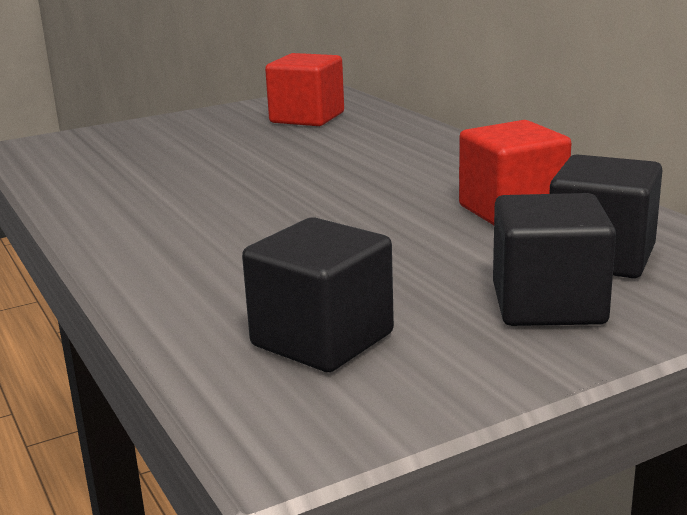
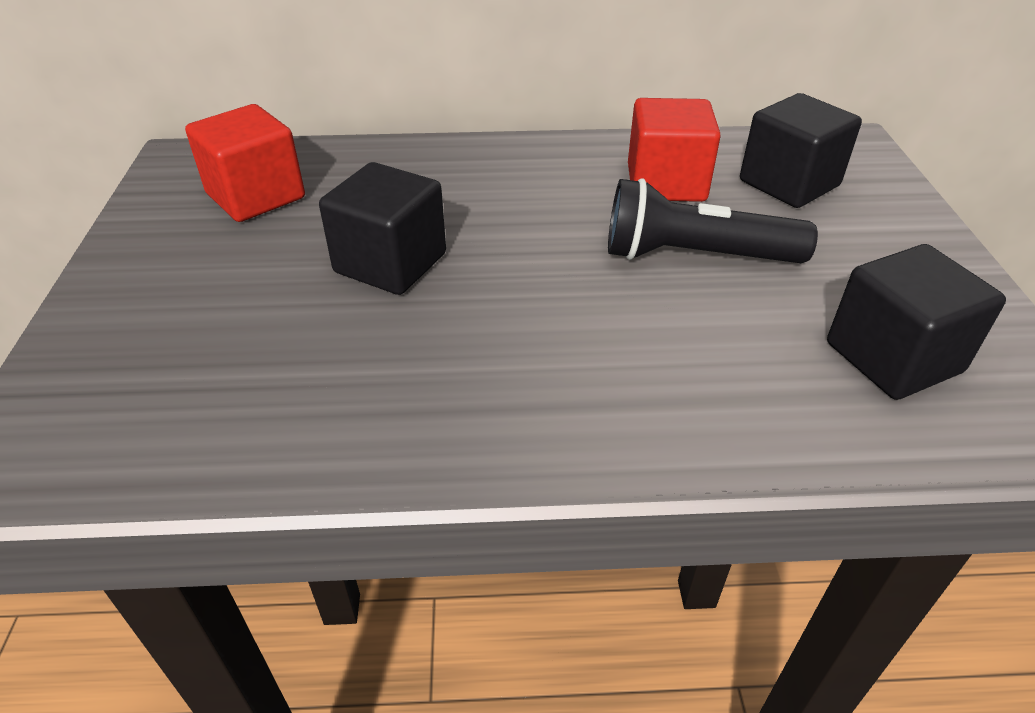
camera: 65 degrees left, 20 degrees up
(397, 241) = (694, 256): none -> black flashlight
(548, 304) = (865, 233): black cube -> black cube (390, 263)

